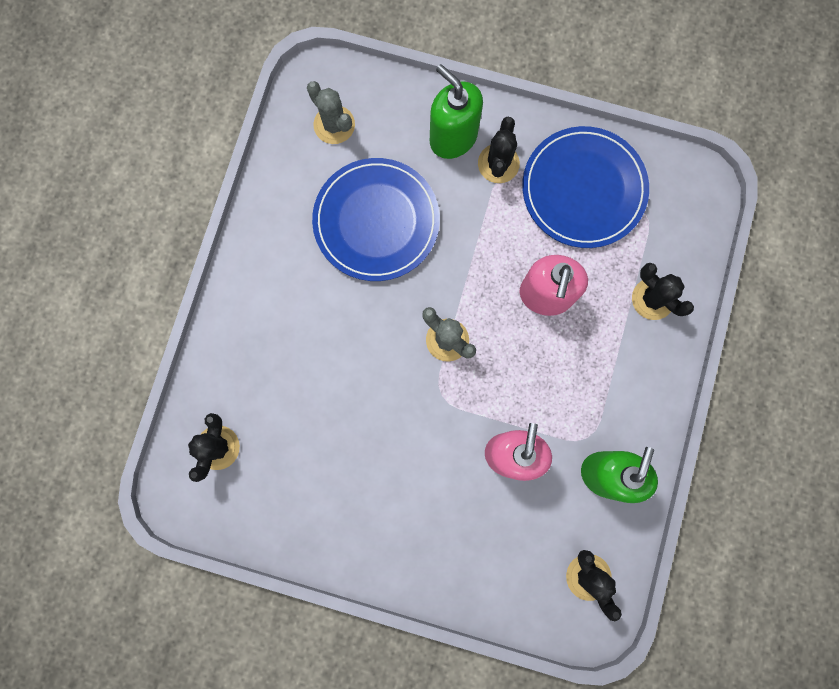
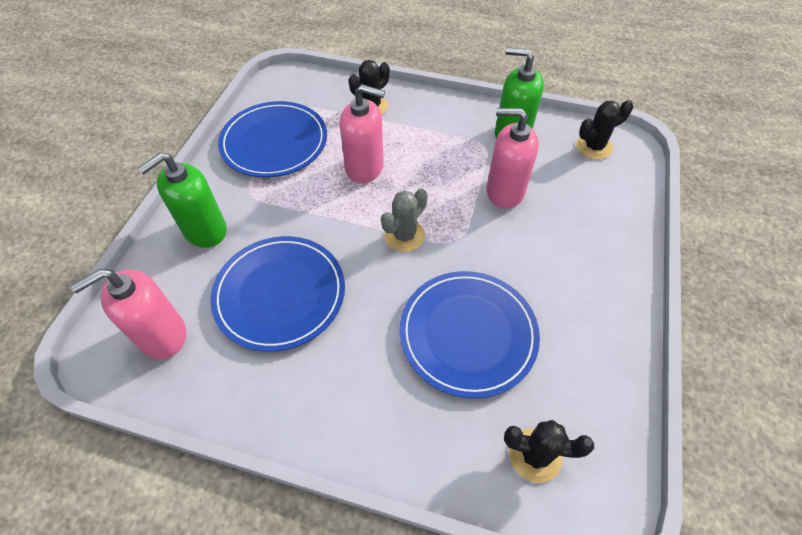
camera: 90 degrees left, 25 degrees down
(331, 399) = (468, 334): none -> blue plate
(334, 125) = (162, 335): grey cactus -> pink soap dispenser
(498, 163) = (239, 197): black cactus -> none

